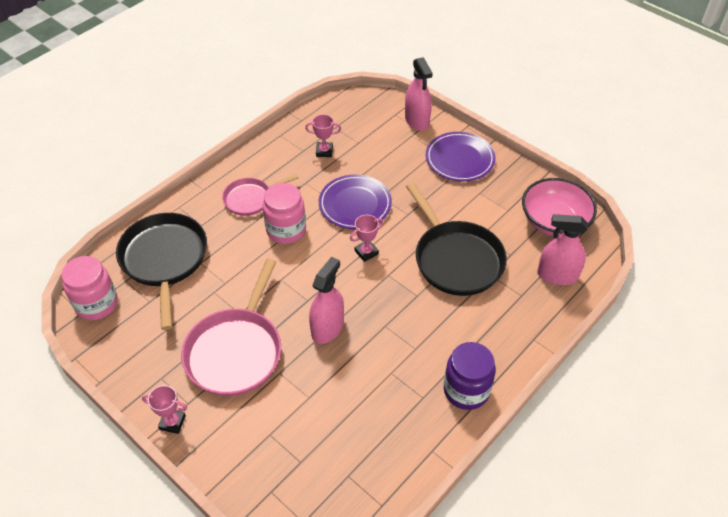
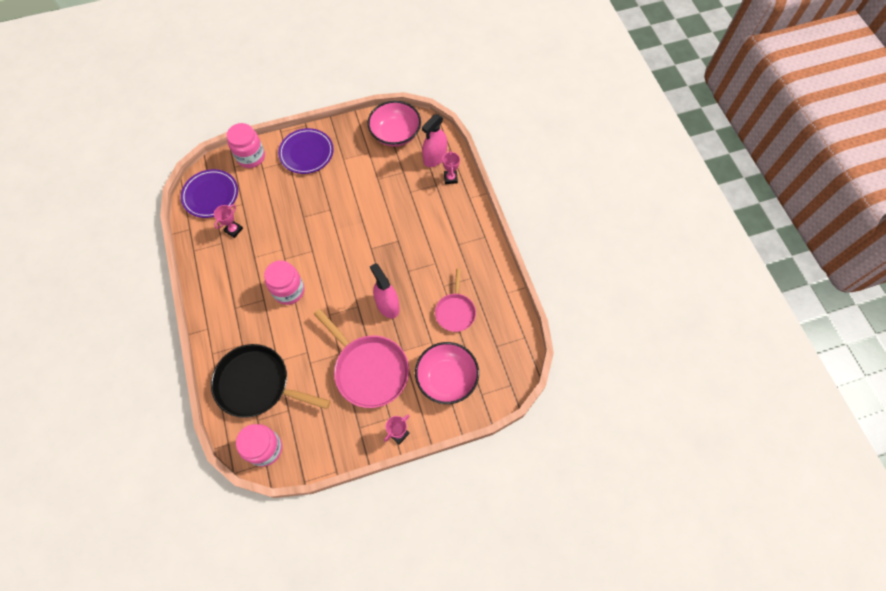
camera: 60 degrees left, 15 degrees up
(250, 199) = (242, 300): pink pan -> pink pan (455, 312)
(270, 439) = (446, 378): none -> pink bowl
(355, 204) = (298, 236): purple plate -> purple plate (211, 195)
(366, 252) = (344, 251): pink trophy -> pink trophy (450, 178)
(417, 120) = (251, 157): pink spray bottle -> pink jar
(456, 259) = (386, 203): black pan -> none
(466, 390) = (480, 252): purple jar -> none

